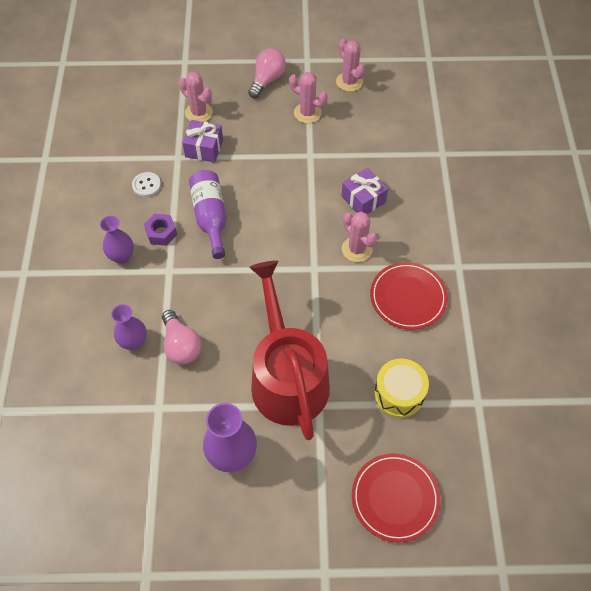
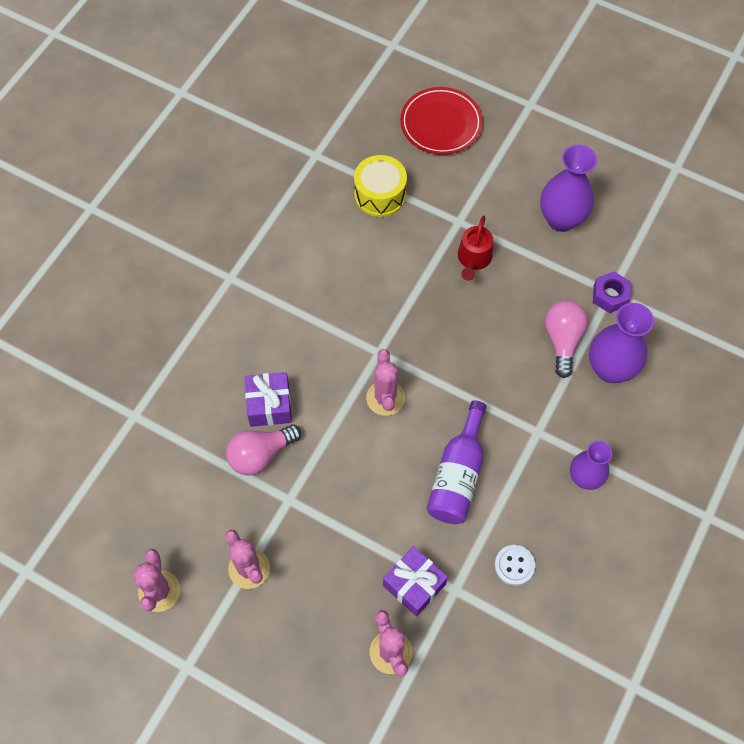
camera: 150 degrees left, 5 degrees up
(134, 342) = (610, 369): purple vase -> purple vase, size x1.52
(161, 233) = (525, 485): purple nut -> purple nut (610, 296)
(267, 80) = (265, 659): pink light bulb -> pink light bulb (260, 455)
(287, 377) = (473, 259): red watering can -> red watering can, size x0.42
(357, 249) = (319, 350): pink cactus -> pink cactus (385, 398)
(408, 297) = (305, 273): red plate -> none

